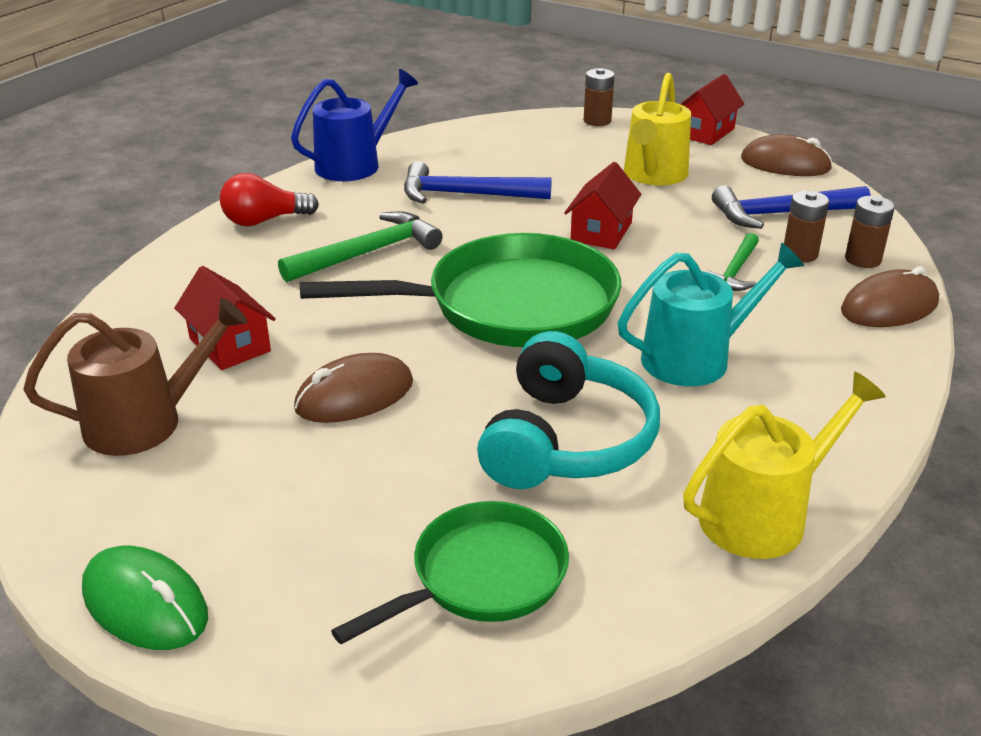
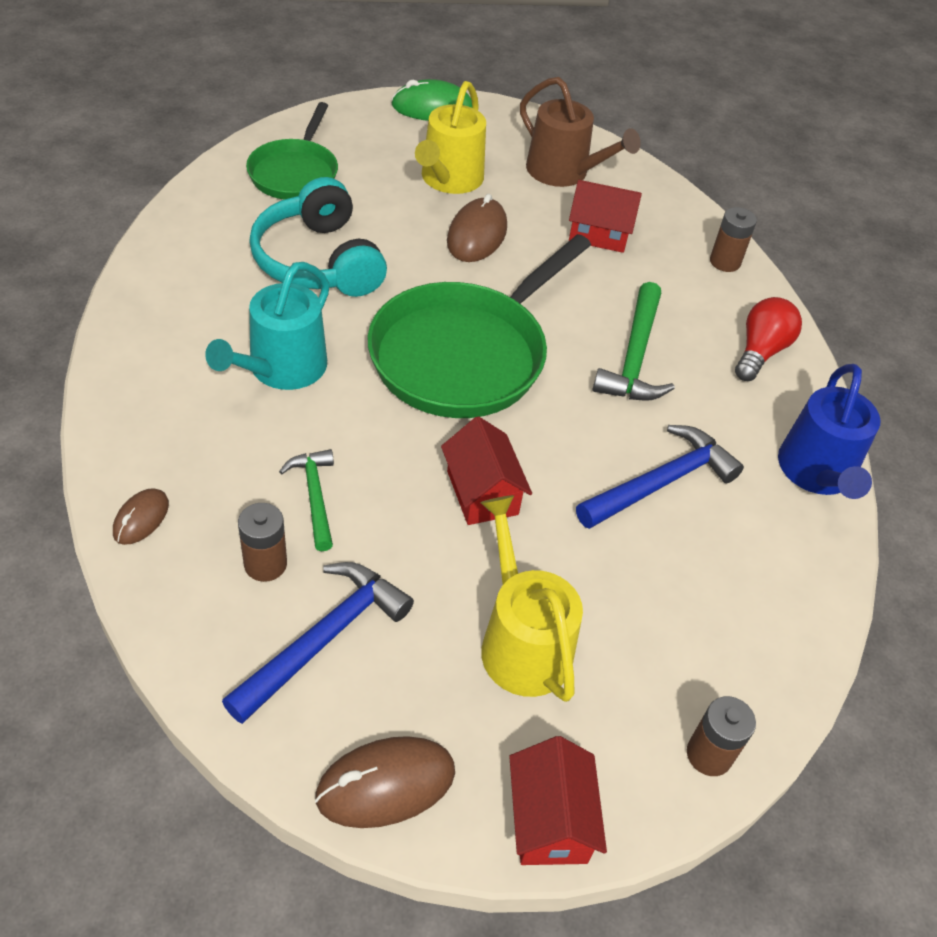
camera: 135 degrees right, 15 degrees up
(145, 422) = (563, 172): brown watering can -> brown watering can turned 75 degrees counterclockwise
(762, 515) = (163, 264): yellow watering can -> yellow watering can (449, 179)
(863, 259) = (194, 591): brown battery -> brown battery (725, 262)
(889, 307) = (141, 518): brown mouse -> brown mouse, size x0.59

